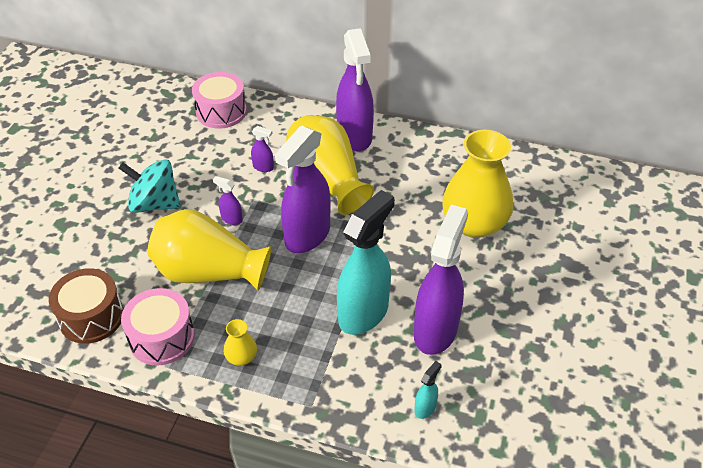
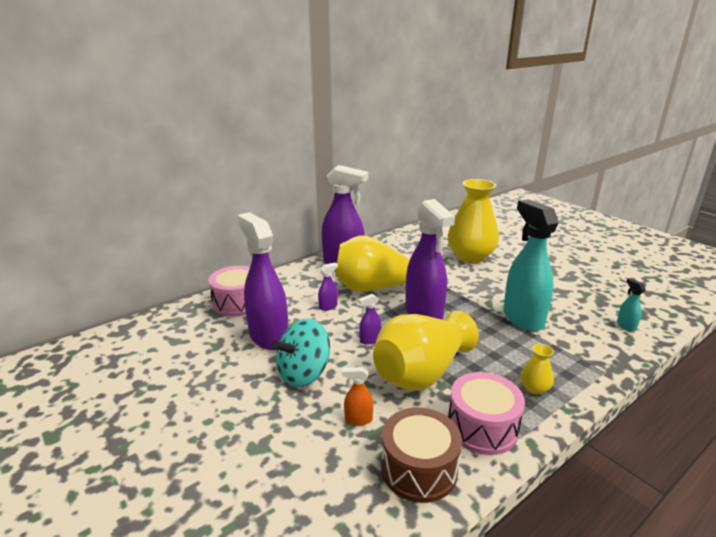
camera: 55 degrees left, 20 degrees down
(122, 260) = (358, 419): none -> orange spray bottle
(435, 330) = (556, 299): purple spray bottle -> purple spray bottle (268, 336)

